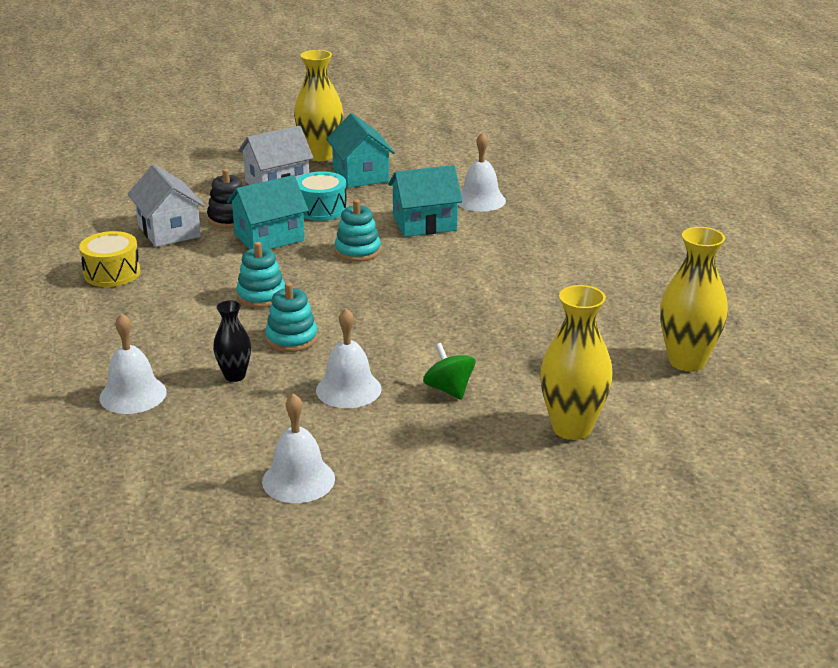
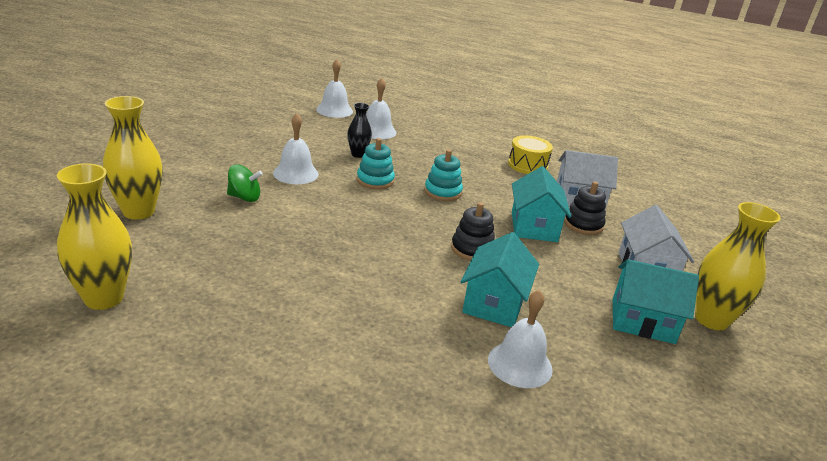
camera: 120 degrees right, 0 degrees up
(298, 480) = (243, 135): white bell -> white bell (334, 110)
(321, 209) = (571, 267): turquoise drum -> none
(357, 251) = (472, 249): turquoise stacking toy -> black stacking toy

